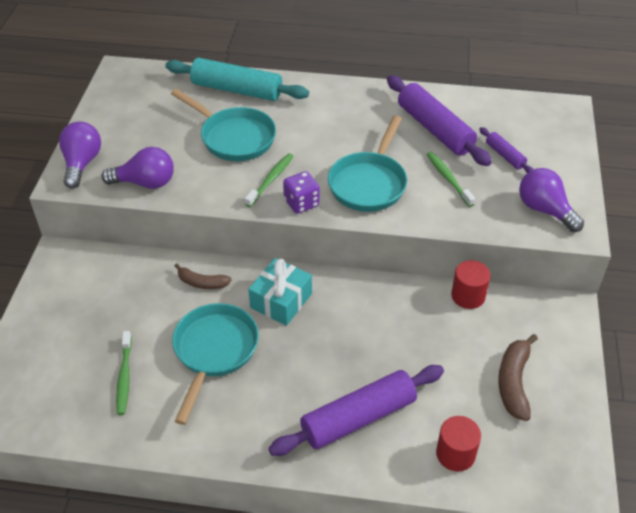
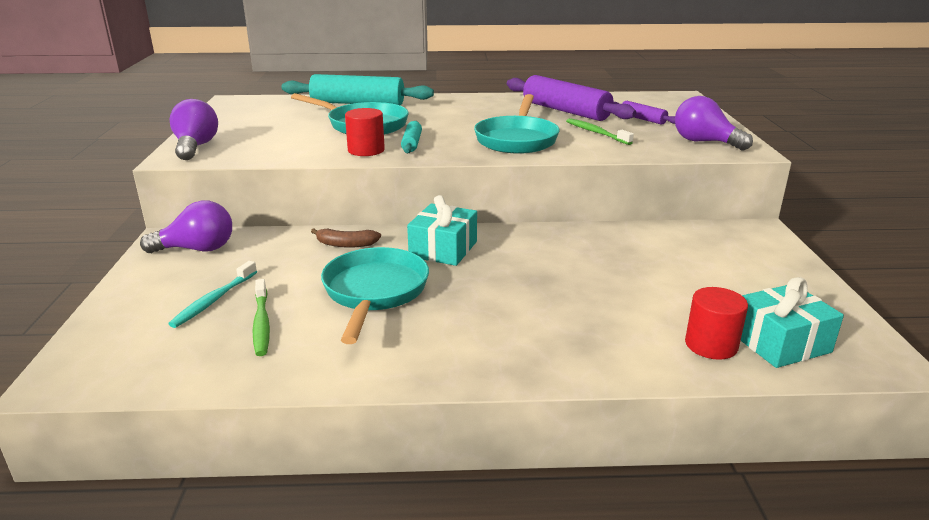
camera: 10 degrees left, 20 degrees down
(91, 344) = (214, 300): none -> turquoise toothbrush
(145, 183) = (271, 153): purple light bulb -> purple light bulb (197, 249)
(271, 180) = (412, 143): green toothbrush -> turquoise rolling pin
(301, 203) = (451, 153): purple dice -> none
(358, 418) = (575, 327): purple rolling pin -> none
(468, 296) = (648, 229): red cylinder -> red cylinder (366, 150)
(511, 459) = (780, 342): none -> turquoise gift
(514, 382) = (739, 283): brown banana -> none

